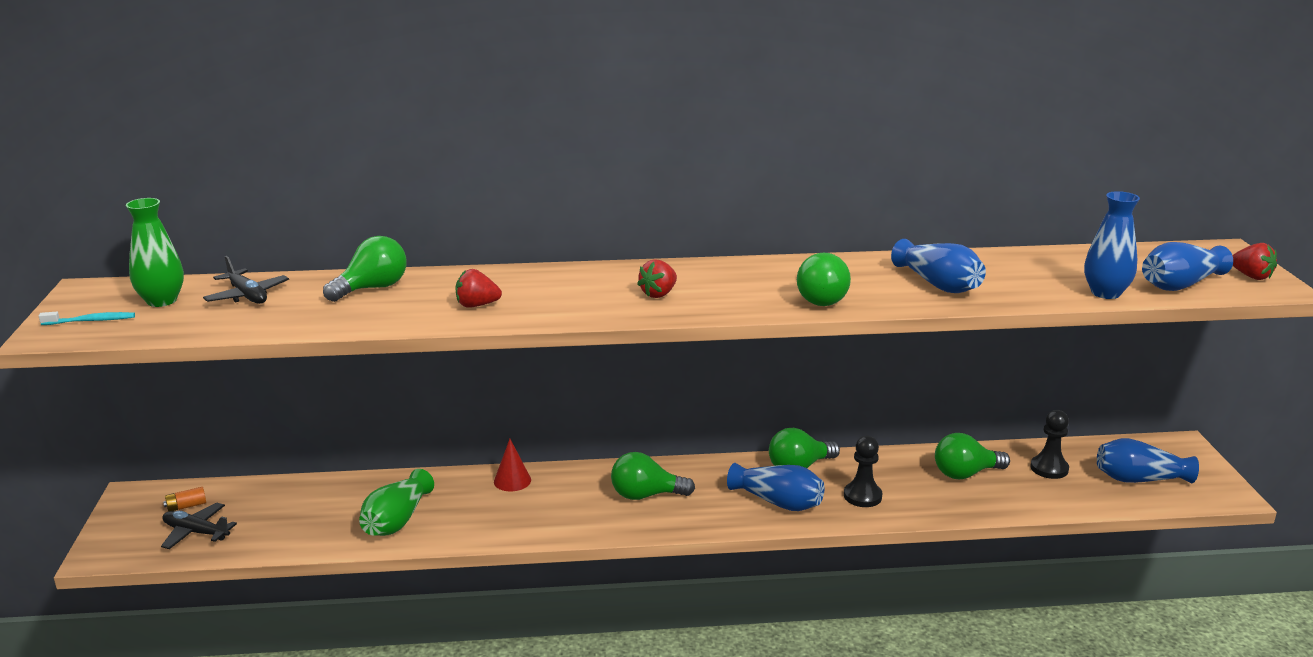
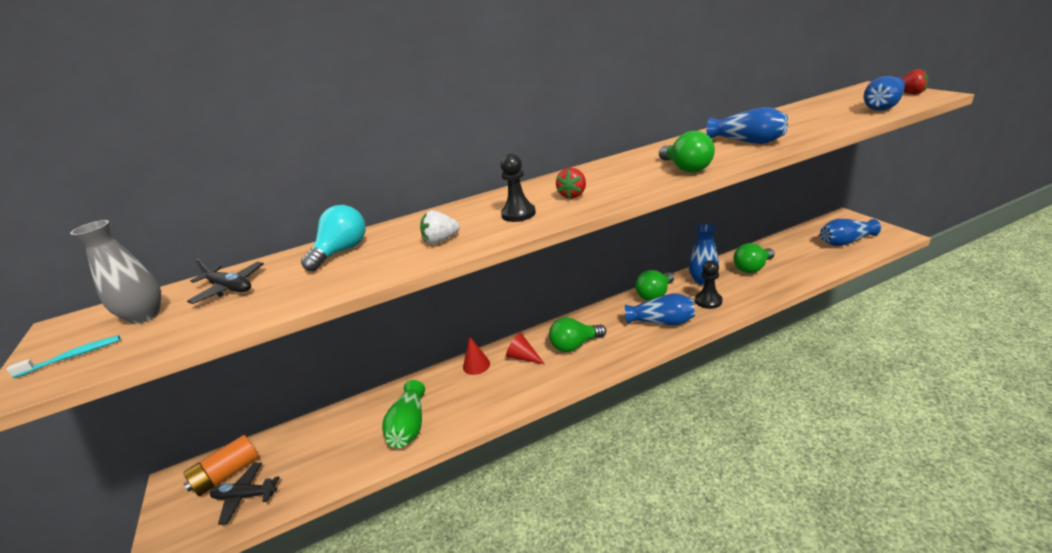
camera: 15 degrees left, 5 degrees up
(162, 301) = (145, 316): green vase -> grey vase
(186, 506) = (227, 474): orange battery -> orange battery, size x1.93
(372, 288) = (342, 251): green light bulb -> turquoise light bulb
(477, 305) = (441, 240): red strawberry -> white strawberry
(574, 489) = (523, 357): none -> red cone
(1049, 468) = (793, 251): black pawn -> black pawn (518, 214)
(1105, 293) = (851, 120): blue vase -> blue vase (703, 280)

